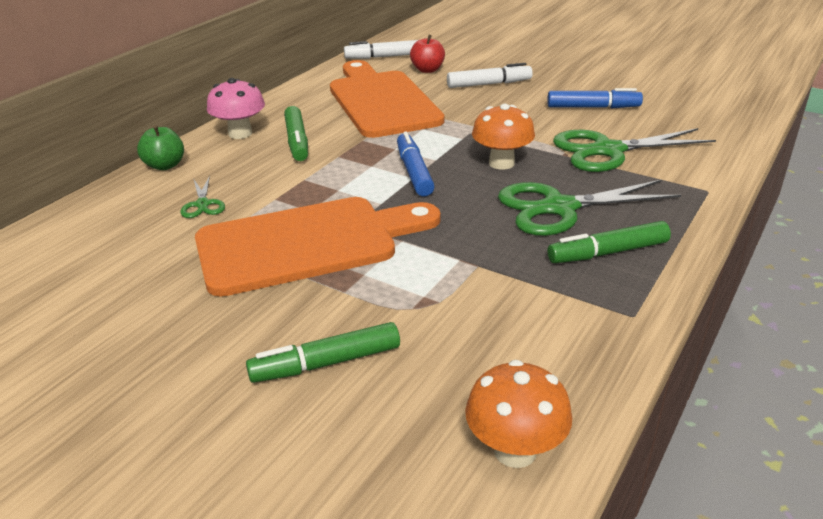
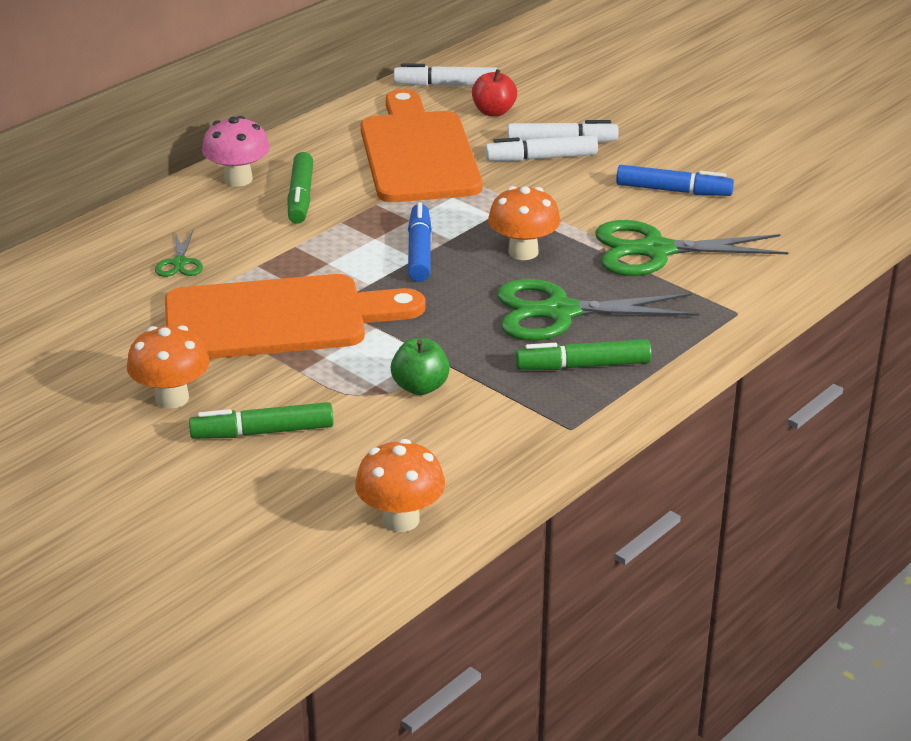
camera: 10 degrees right, 0 degrees up
(165, 165) = (147, 211): green apple -> green apple (420, 387)
(220, 338) = (172, 398): none -> orange mushroom
(479, 96) = (541, 158): none -> white marker

